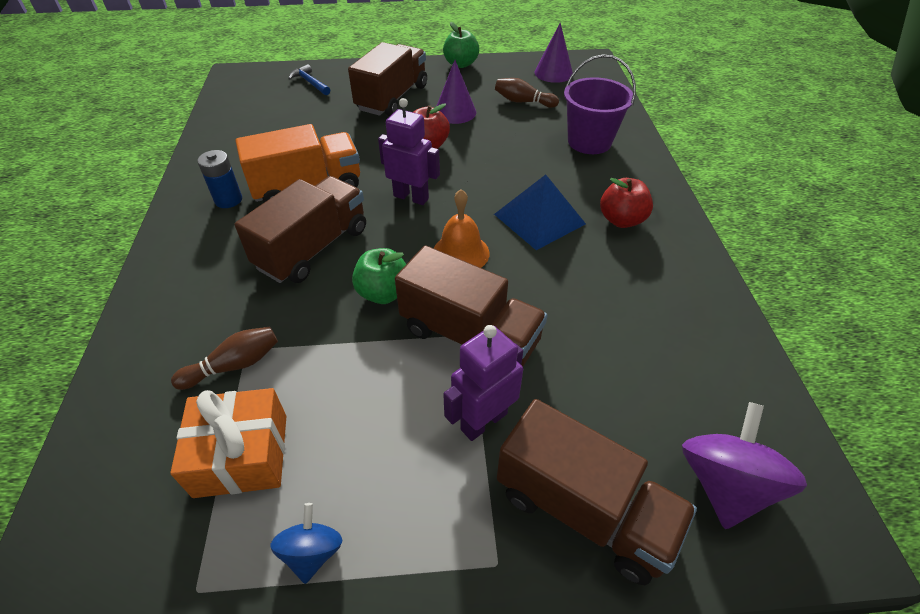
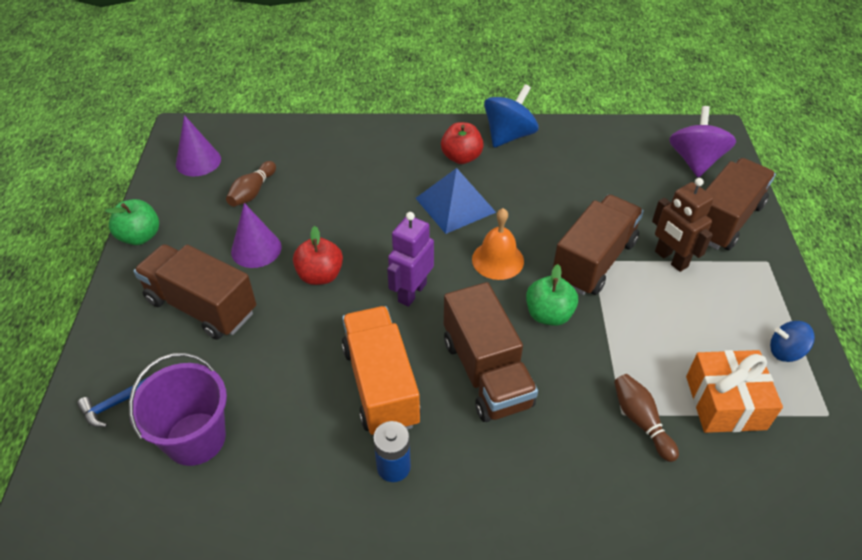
camera: 85 degrees left, 0 degrees up
(313, 248) = (486, 372): brown truck -> brown truck turned 150 degrees counterclockwise
(483, 421) = (670, 259): purple robot -> brown robot
(589, 142) = (342, 157): purple bucket -> purple bucket (195, 438)
(682, 258) = (509, 136): none -> blue spinning top
(724, 484) = (695, 161): purple spinning top -> purple spinning top turned 75 degrees clockwise

